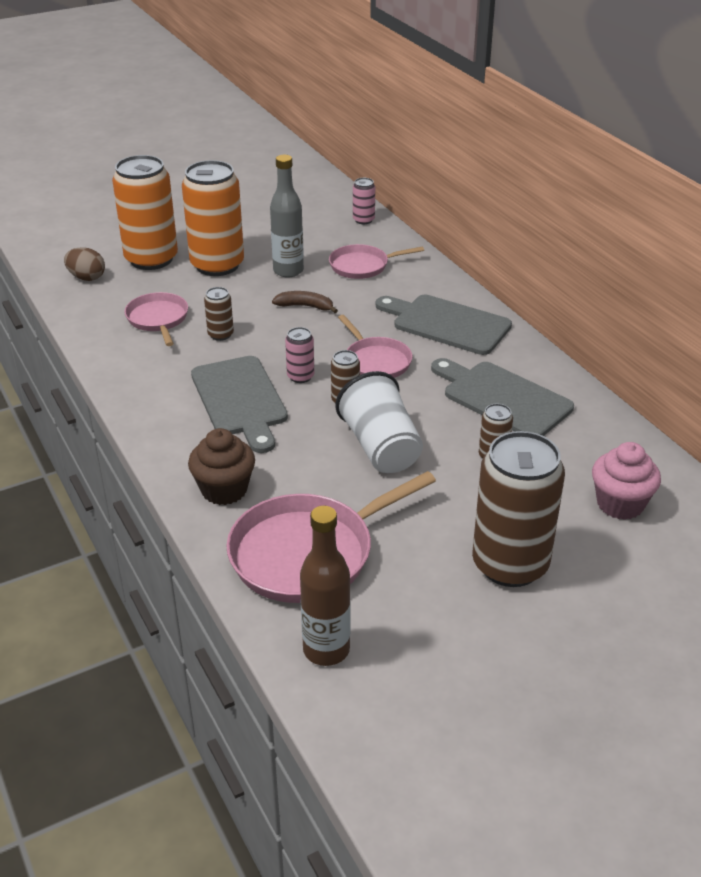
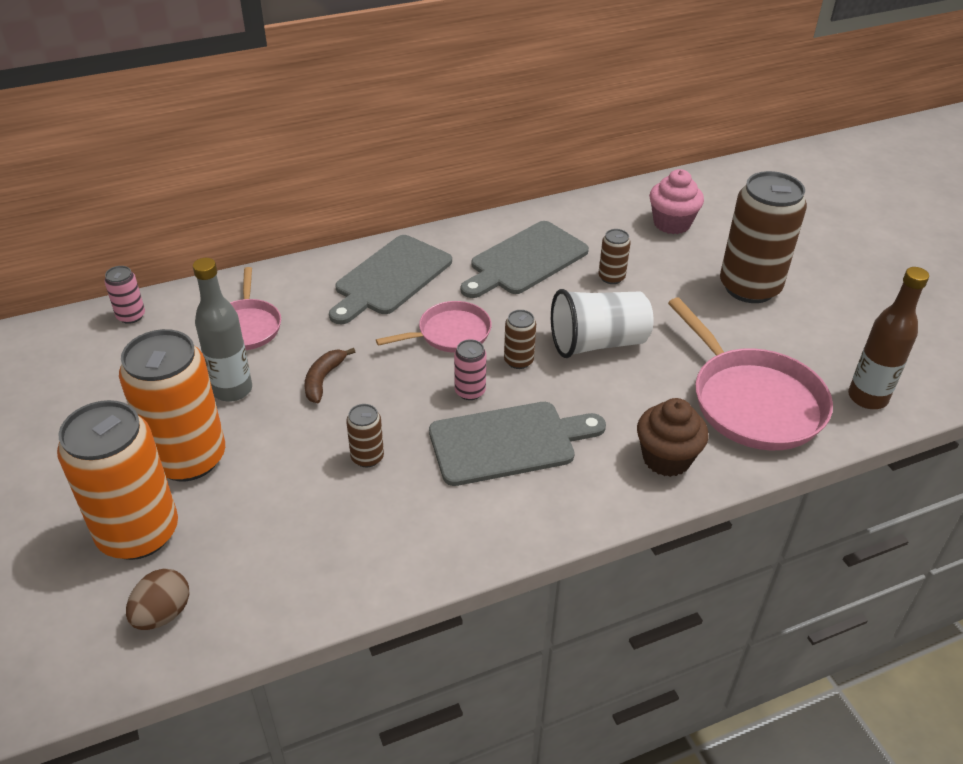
camera: 85 degrees left, 5 degrees up
(158, 319) = (312, 521): pink pan -> none

